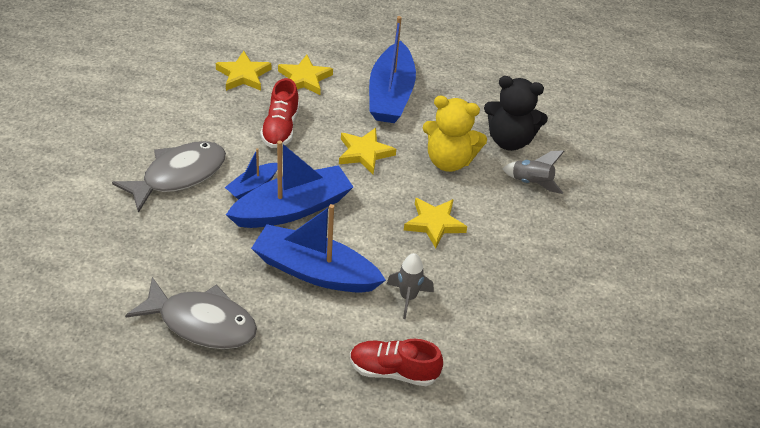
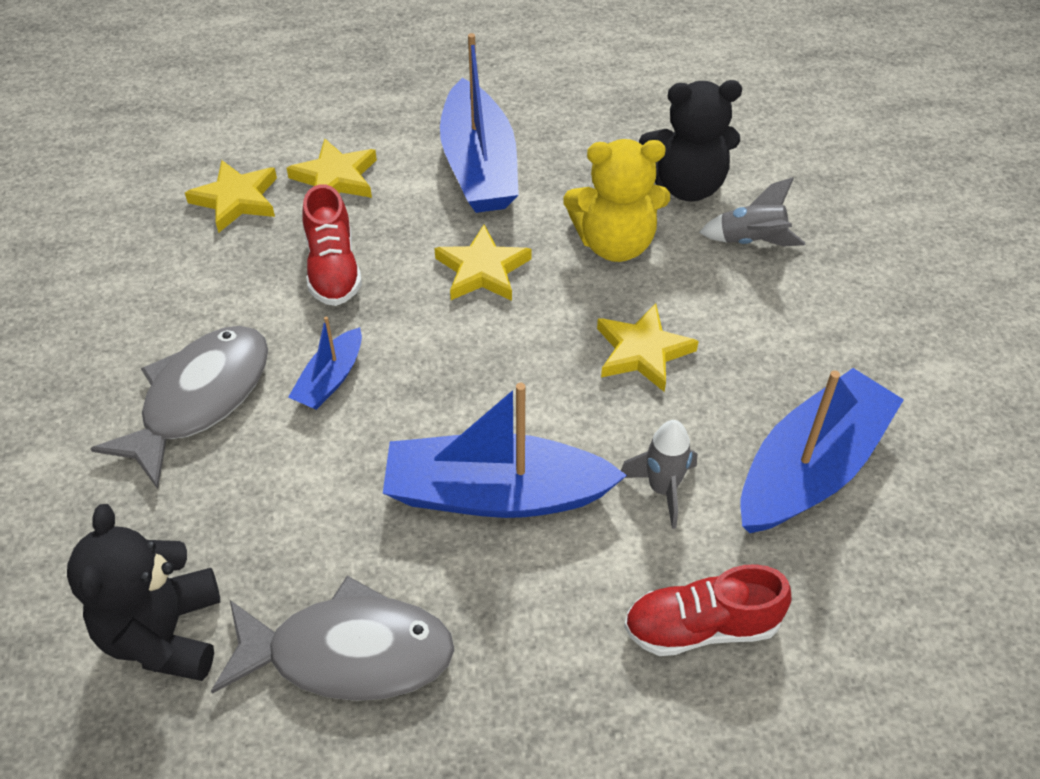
camera: 15 degrees left, 5 degrees up
(113, 284) = (164, 634): none -> black teddy bear
(292, 209) = (411, 397): blue boat -> blue boat (811, 468)

